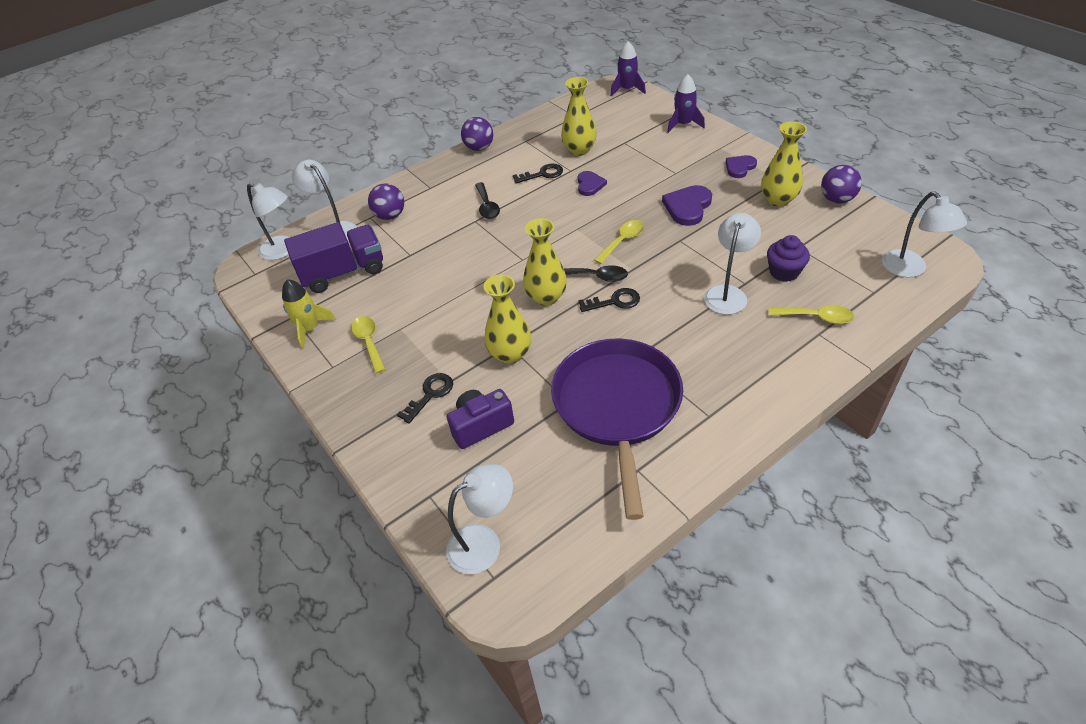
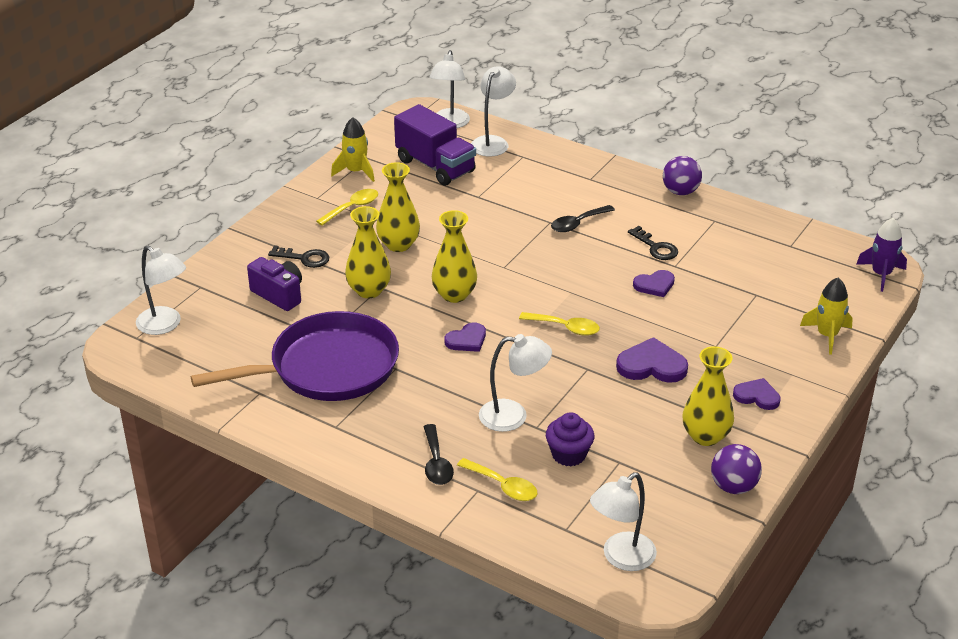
camera: 65 degrees right, 10 degrees down
(390, 216) = (530, 167): purple ball -> none
(579, 150) = (719, 263): yellow vase -> yellow vase (398, 244)
(596, 277) = (499, 320): black spoon -> black spoon (436, 463)
(614, 301) = (467, 340): black key -> purple heart
(683, 124) = (827, 335): purple rocket -> yellow rocket
(816, 317) = (503, 486): yellow spoon -> yellow spoon turned 45 degrees counterclockwise

